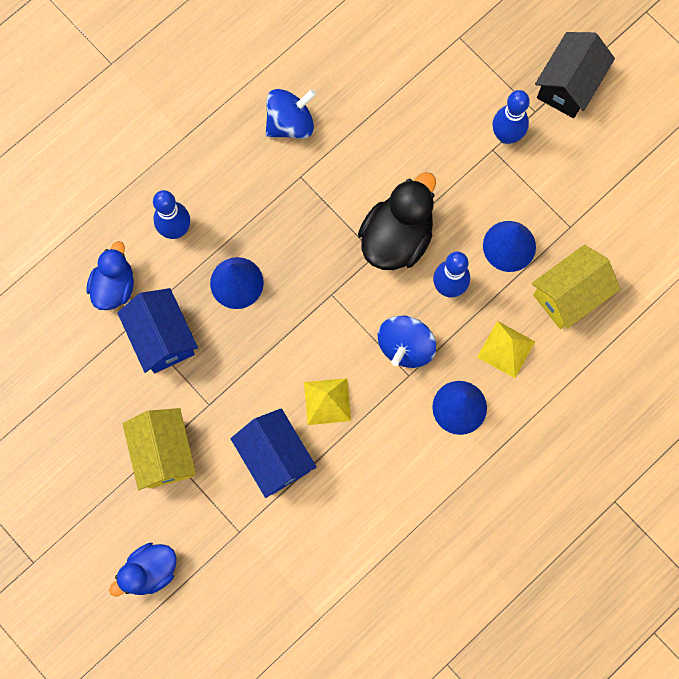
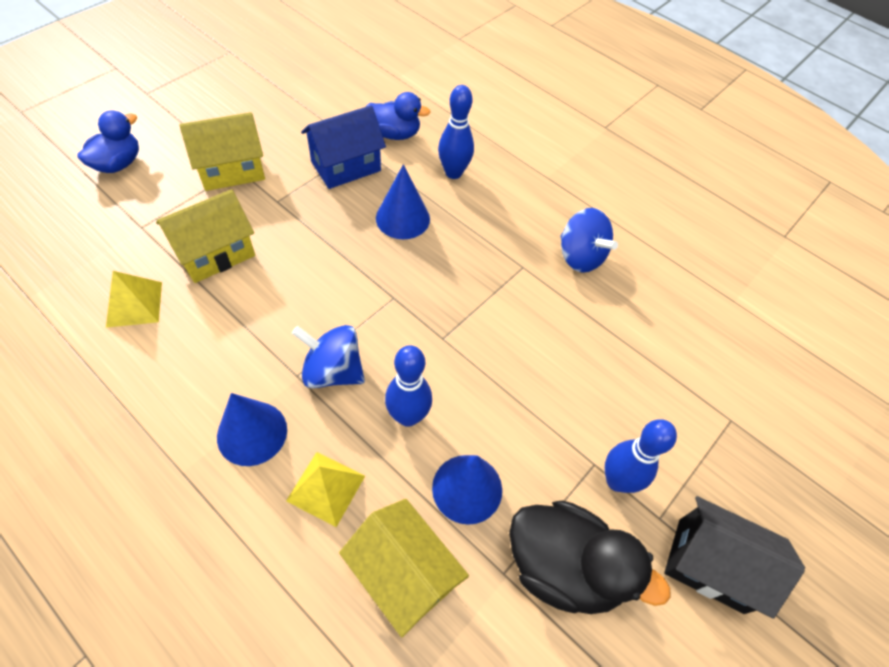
camera: 80 degrees right, 20 degrees down
(150, 571) = (118, 164): blue duck -> blue duck turned 75 degrees clockwise
(275, 457) = (215, 253): blue house -> yellow house
(327, 401) = (272, 296): yellow pyramid -> yellow pyramid (134, 304)
(397, 237) = (465, 358): black duck -> black duck (564, 567)

